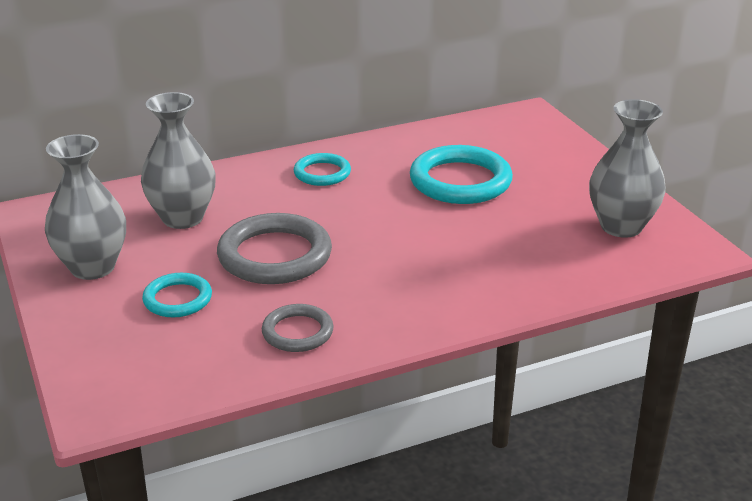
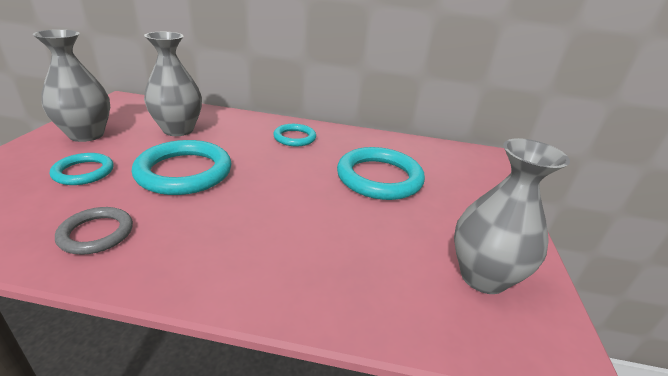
camera: 30 degrees right, 0 degrees up
(275, 255) = (184, 172): grey ring -> turquoise ring

